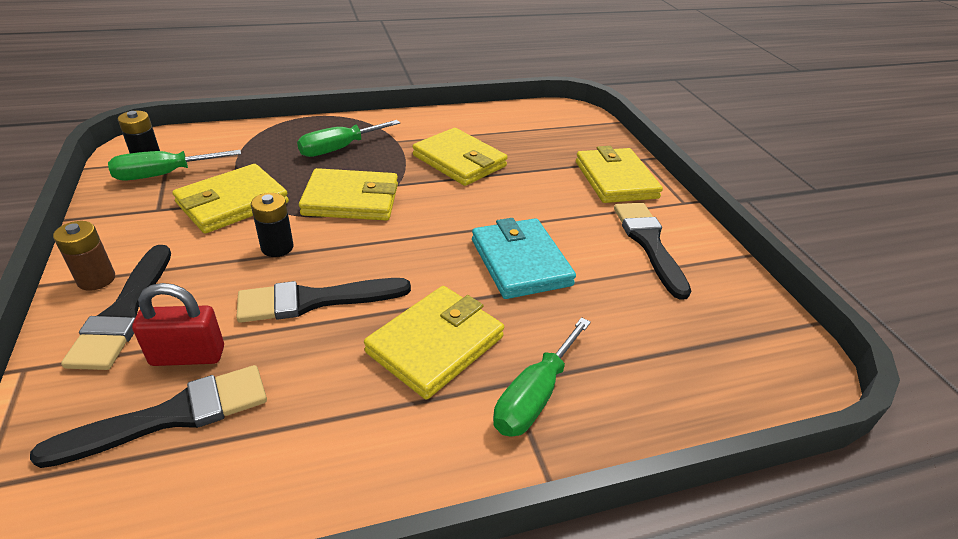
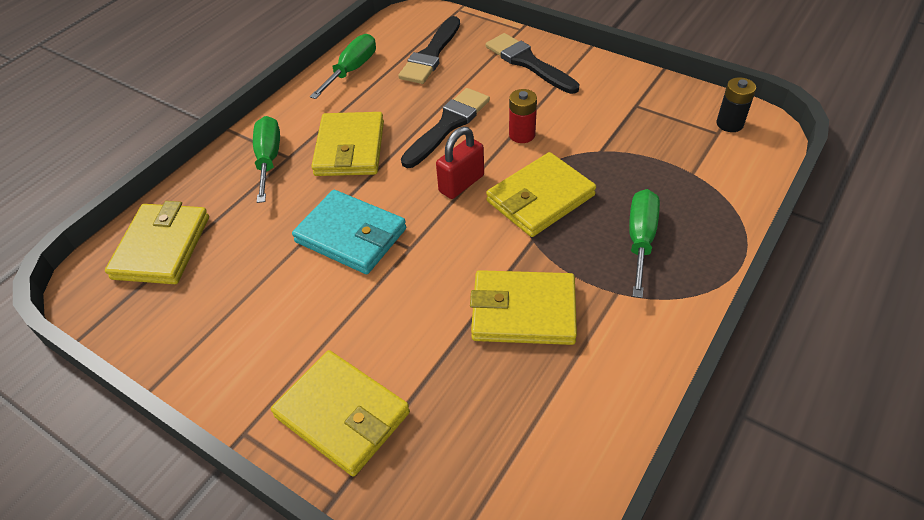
camera: 145 degrees right, 10 degrees up
(96, 279) = (573, 62): brown battery -> none
(164, 175) = (691, 123): green screwdriver -> green screwdriver (352, 70)
(188, 356) = (464, 70): red padlock -> red padlock (461, 183)
(232, 203) = (607, 139): yellow wallet -> yellow wallet (162, 247)
(277, 247) = (522, 135): black battery -> red battery
(649, 243) = (255, 333): black brush -> none

